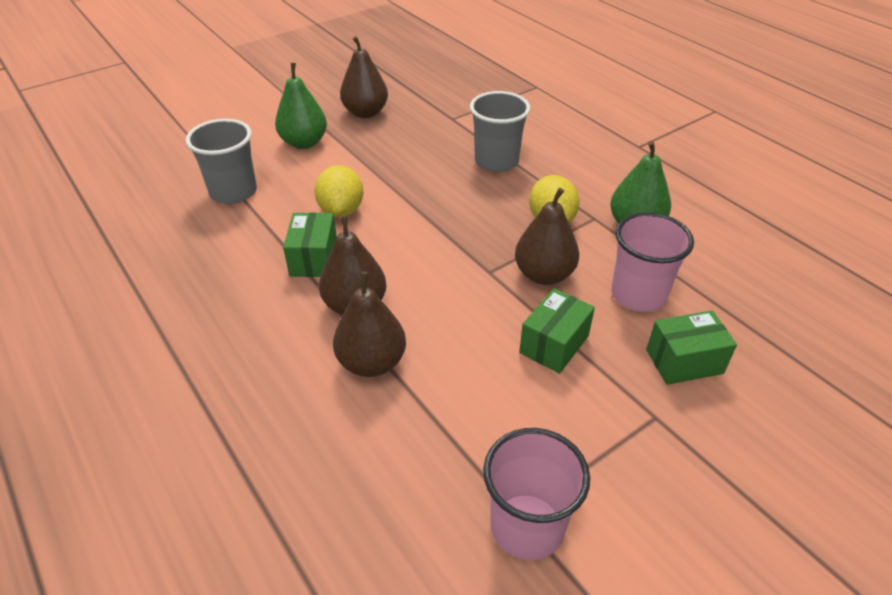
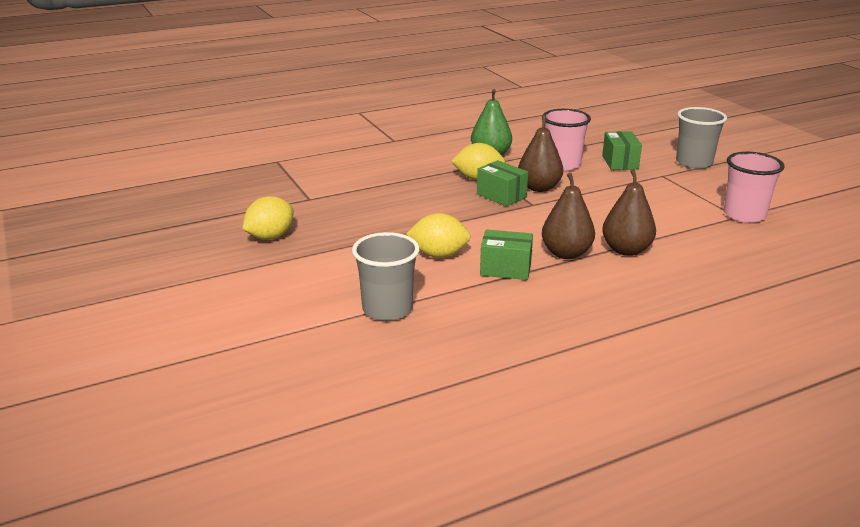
camera: 80 degrees left, 15 degrees down
(304, 143) = (311, 270): green pear -> none
(365, 113) = (270, 237): brown pear -> yellow lemon
(496, 161) = (391, 188): grey cup -> grey cup (694, 163)
(554, 344) = (607, 193): green box -> green box (501, 196)

